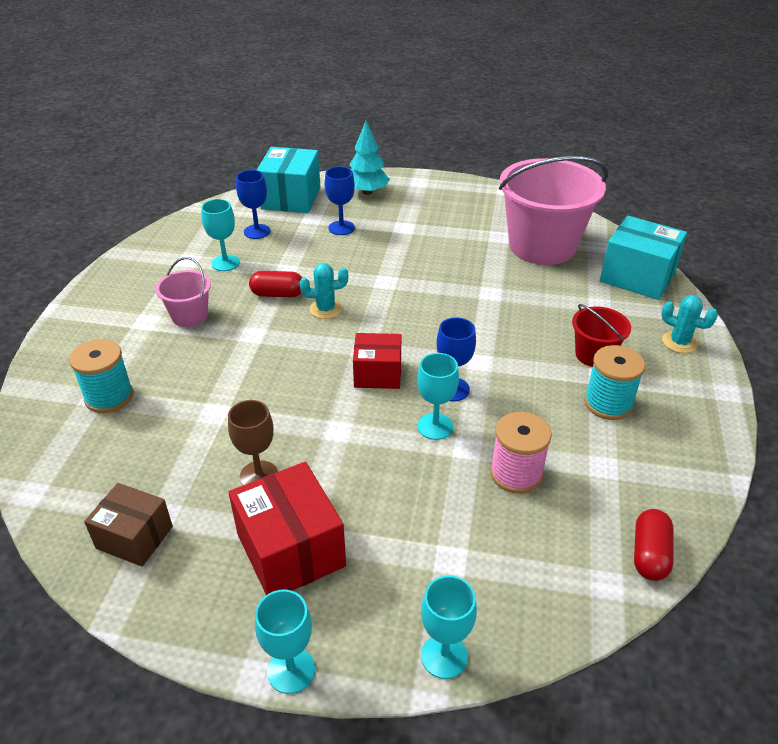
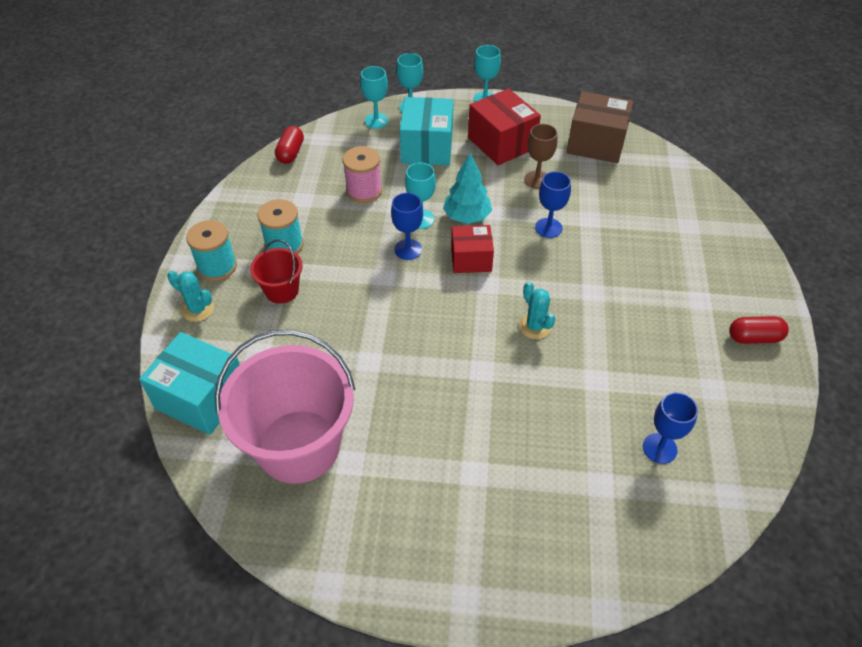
camera: 175 degrees right, 10 degrees up
(109, 397) = (677, 226): turquoise spool -> turquoise spool (217, 267)
(134, 537) = (596, 143): brown box -> brown box, size x1.54
(189, 316) = (663, 309): pink bucket -> none
(225, 263) = (668, 386): turquoise goblet -> turquoise goblet (376, 121)
(278, 294) = (590, 343): red capsule -> red capsule (754, 338)
(291, 198) = (647, 532): turquoise box -> turquoise box (427, 147)
(326, 309) = (535, 326): turquoise cactus -> turquoise cactus turned 75 degrees clockwise
(341, 228) = (555, 465): blue goblet -> blue goblet (548, 228)
(367, 192) = (540, 559): turquoise tree -> turquoise tree (467, 217)

